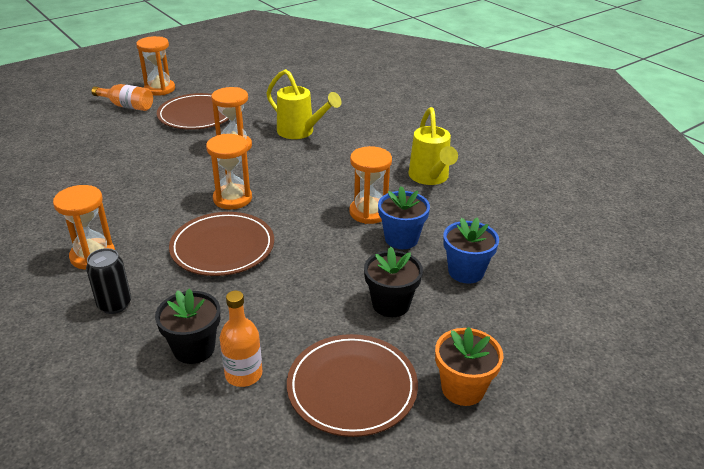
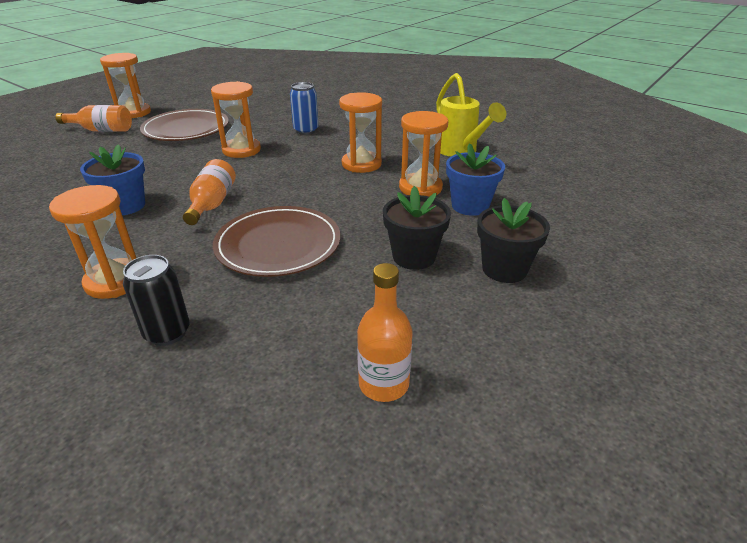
camera: 15 degrees left, 0 degrees up
(188, 199) = (212, 204): none -> orange bottle
(194, 348) = (301, 366): black flower pot -> black flower pot (414, 257)
(232, 199) = (264, 196): orange hourglass -> orange hourglass (361, 164)
(301, 132) = (306, 131): yellow watering can -> blue can
(352, 387) = (526, 370): brown plate -> none
(463, 388) = (648, 343): orange flower pot -> none
(466, 271) = (556, 225): blue flower pot -> blue flower pot (125, 206)

